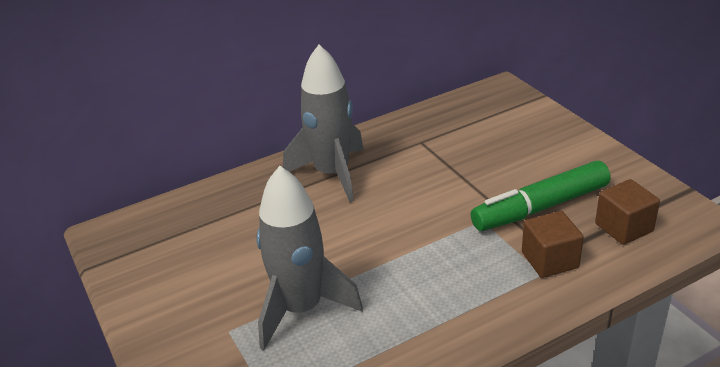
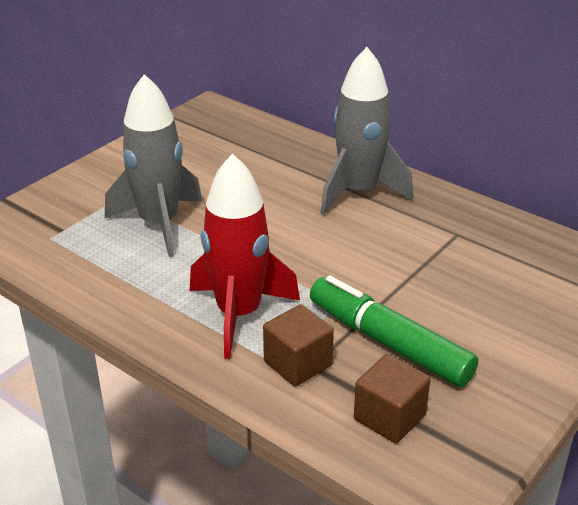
camera: 65 degrees right, 0 degrees up
(472, 281) = (239, 314): none -> red rocket

